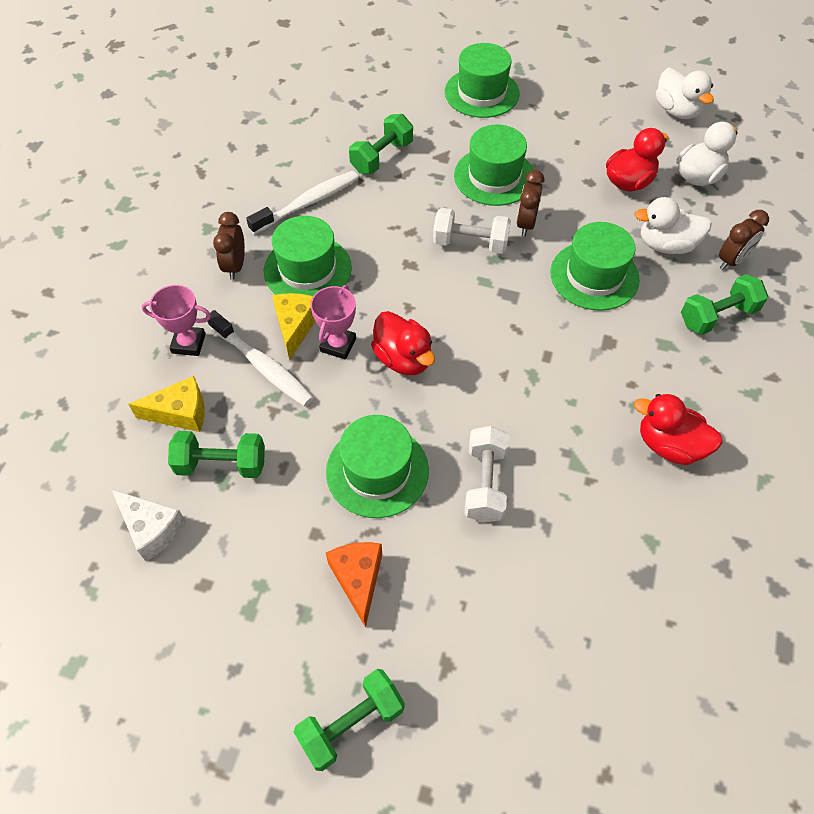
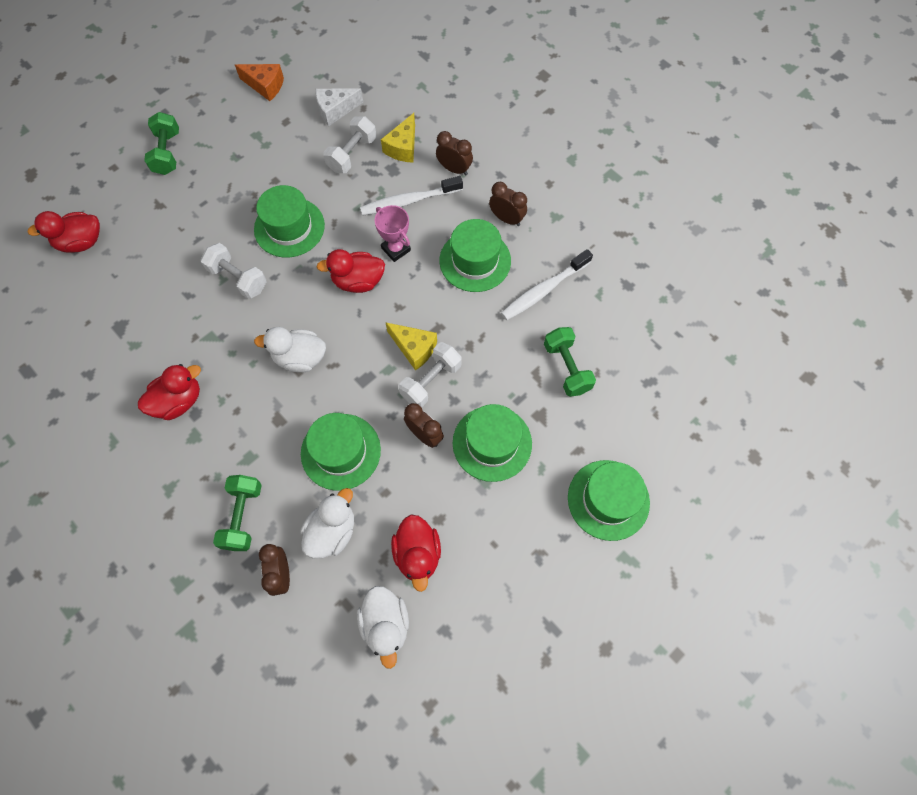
camera: 120 degrees right, 10 degrees up
(188, 343) = (454, 169): pink trophy -> brown clock
(221, 464) = (352, 154): green dumbbell -> white dumbbell
(295, 326) = (428, 232): yellow cheese -> yellow cheese (414, 348)
(308, 203) = (543, 290): white toothbrush -> white toothbrush turned 60 degrees clockwise
(358, 579) = (234, 188): orange cheese -> orange cheese (265, 86)
(576, 733) = (81, 242): none -> red duck
(676, 111) = (480, 677): white duck -> white duck (300, 358)

